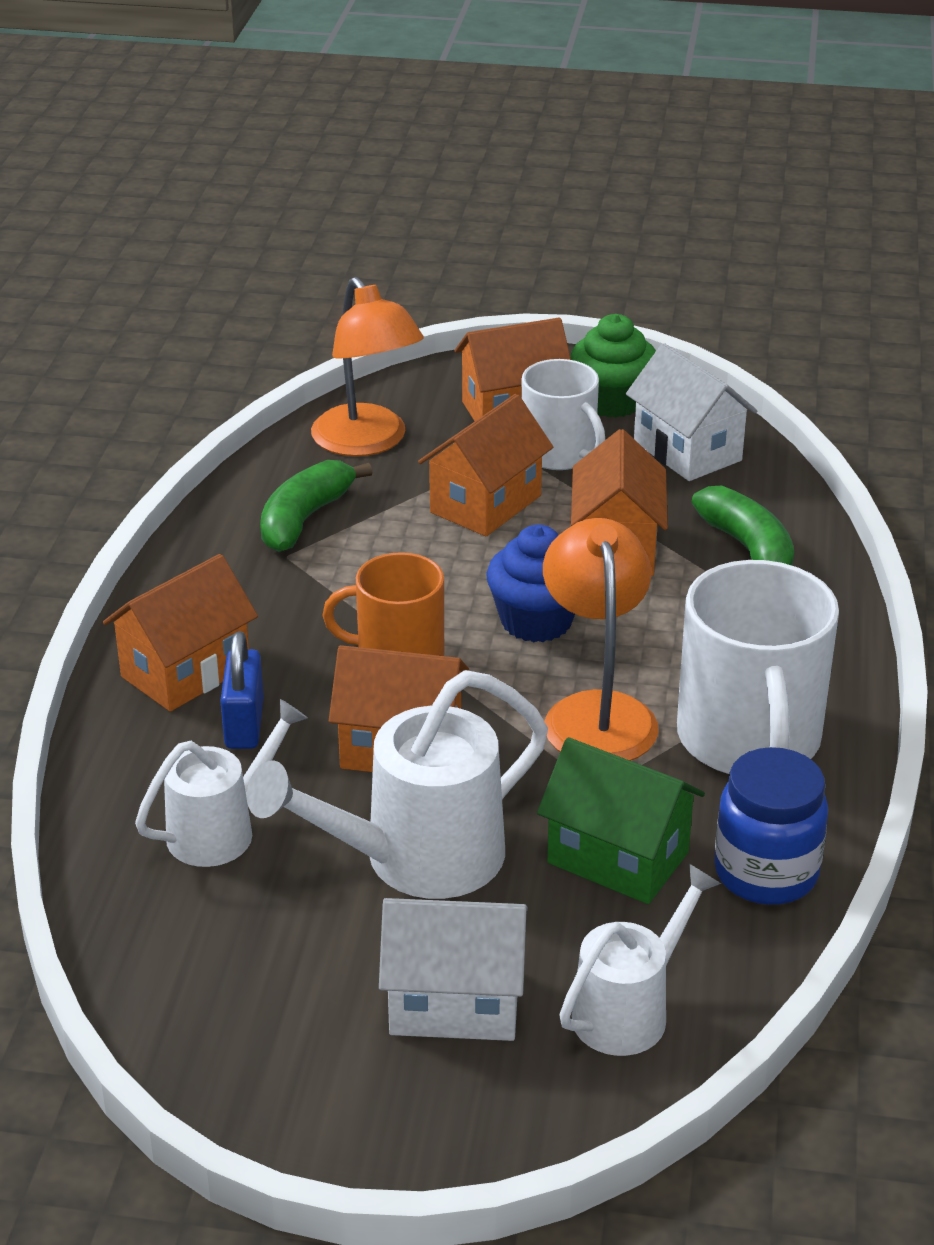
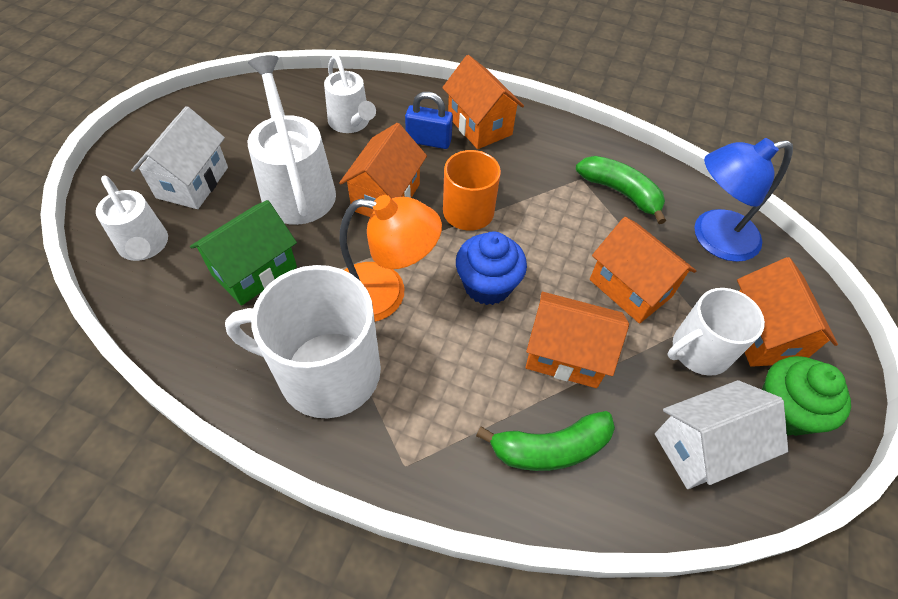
camera: 100 degrees right, 20 degrees up
(367, 442) = (713, 238): orange lamp -> blue lamp
(766, 873) = (204, 340): blue jar -> none

